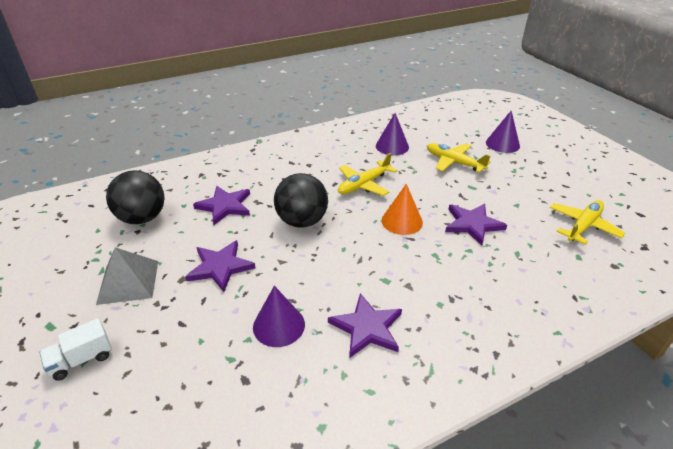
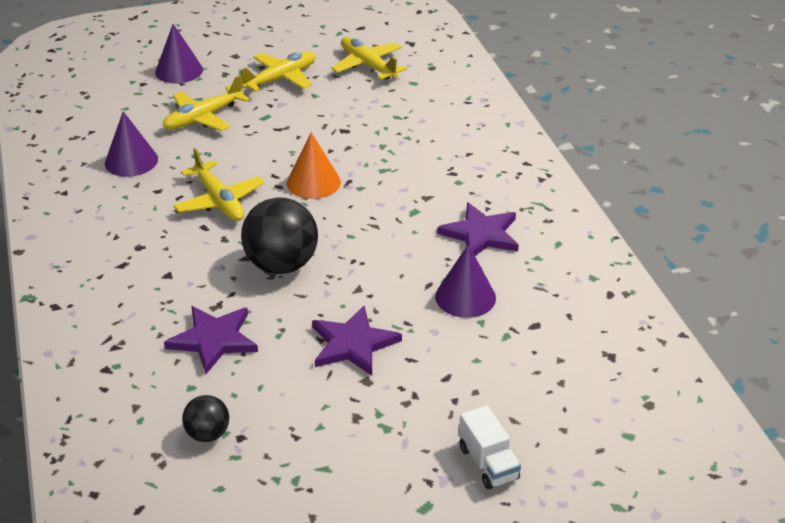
camera: 80 degrees left, 0 degrees up
(128, 282) = (357, 435): grey pyramid -> none
(142, 218) = (208, 434): black ball -> black ball, size x0.53
(472, 224) = (339, 133): purple star -> none
(526, 185) = (280, 79): none -> yellow plane

